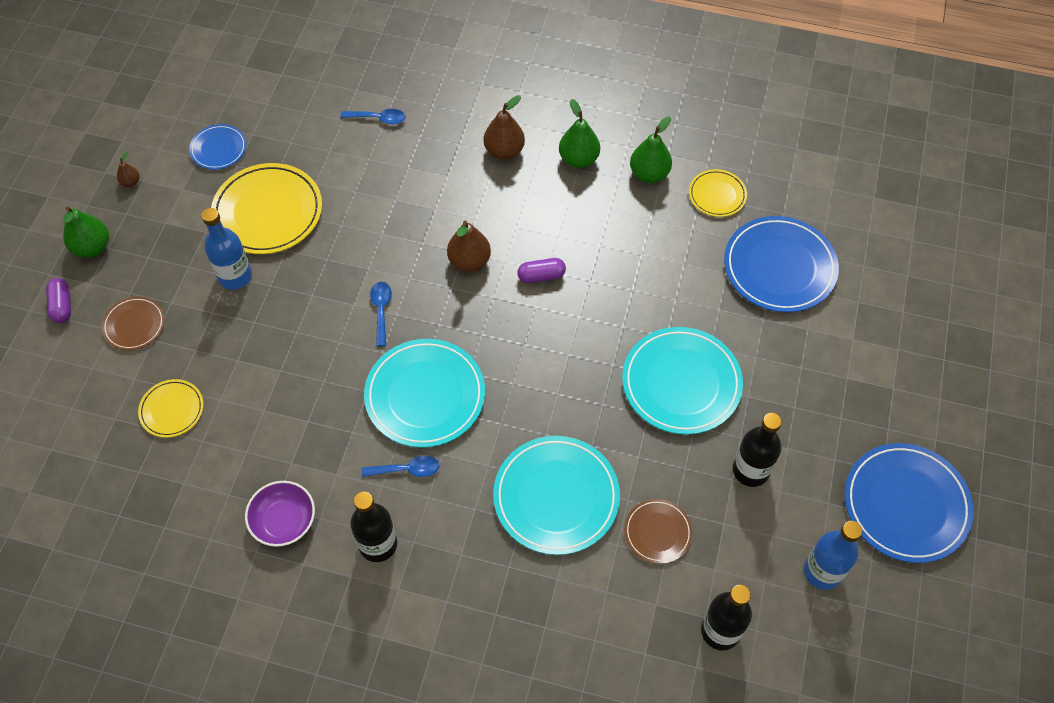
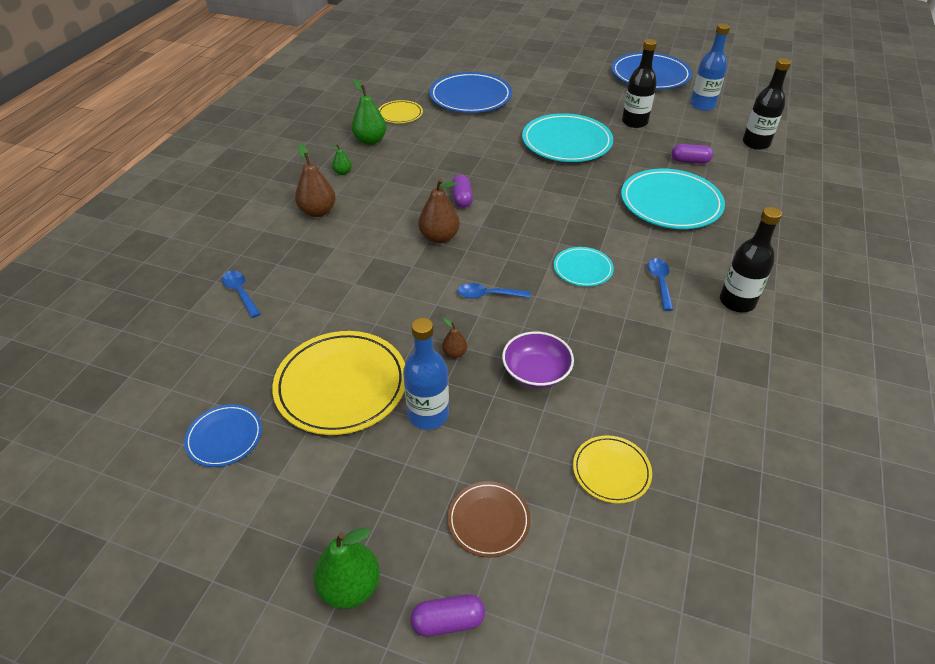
camera: 85 degrees left, 15 degrees down
(131, 182) = (244, 541): brown pear -> brown pear (454, 353)
(284, 521) = (729, 367): purple bowl -> purple bowl (536, 372)
(378, 118) = (240, 293): blue spoon -> blue spoon turned 45 degrees counterclockwise
(425, 395) = (582, 269): turquoise plate -> turquoise plate, size x0.53
(578, 159) = (342, 172): green pear -> green pear, size x0.52
(657, 532) = (690, 161): brown plate -> purple capsule

